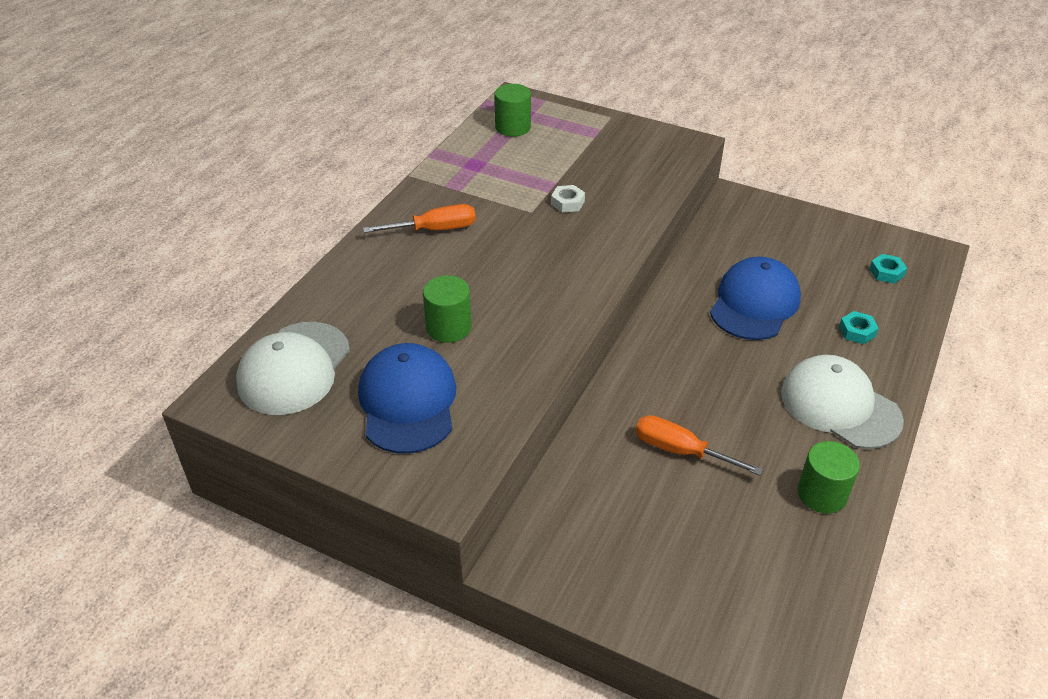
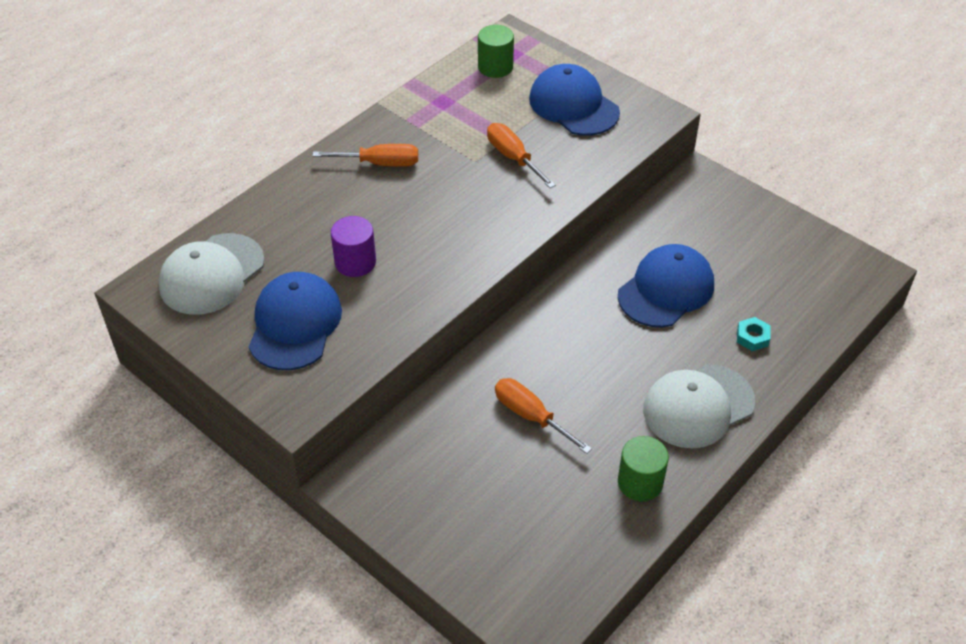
camera: 15 degrees right, 5 degrees up
(448, 327) = (355, 262): green cylinder -> purple cylinder
(567, 203) = (513, 158): white nut -> orange screwdriver
(604, 148) = (573, 105): none -> blue cap
(840, 406) = (698, 406): white cap -> white cap turned 90 degrees counterclockwise
(886, 272) = (814, 283): turquoise nut -> none

